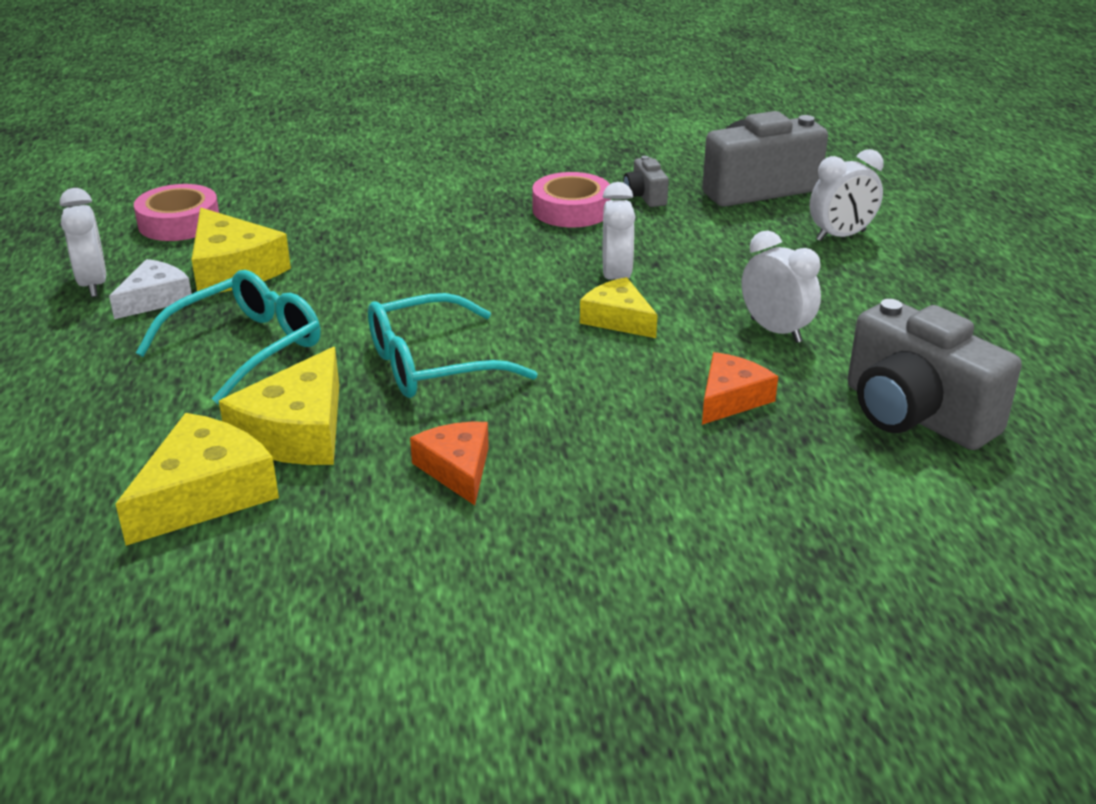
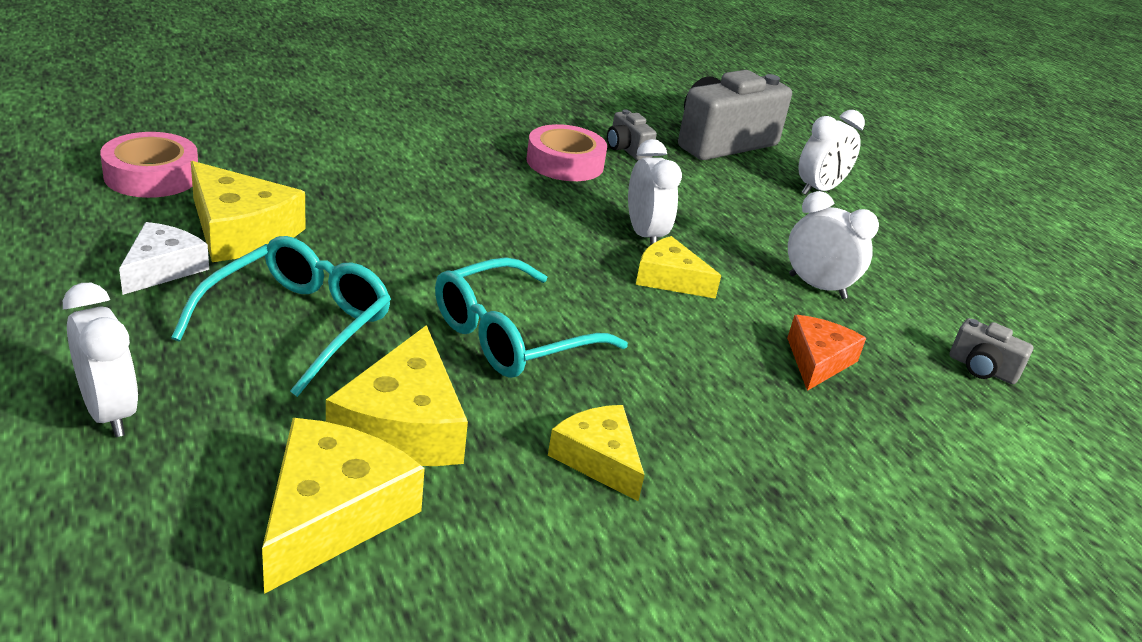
camera: 20 degrees left, 0 degrees up
(93, 284) = (78, 251): white clock -> white clock (109, 413)
(457, 469) = (598, 459): orange cheese -> yellow cheese
(915, 415) = (982, 369): grey camera -> grey camera, size x0.46

